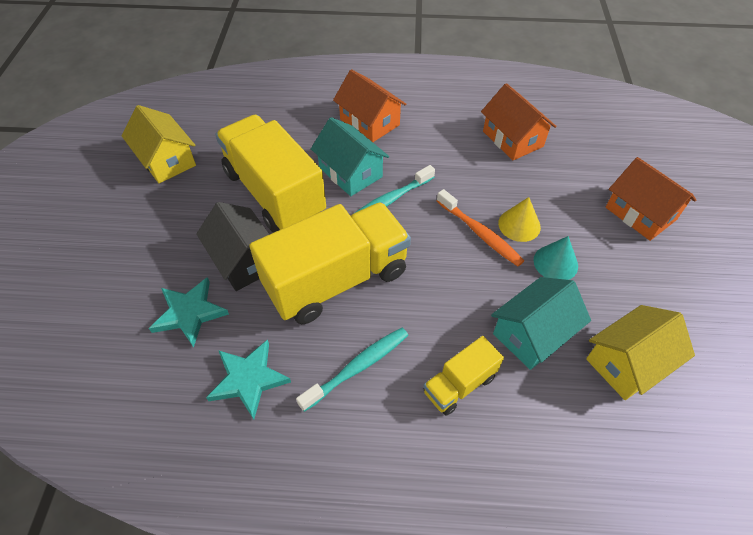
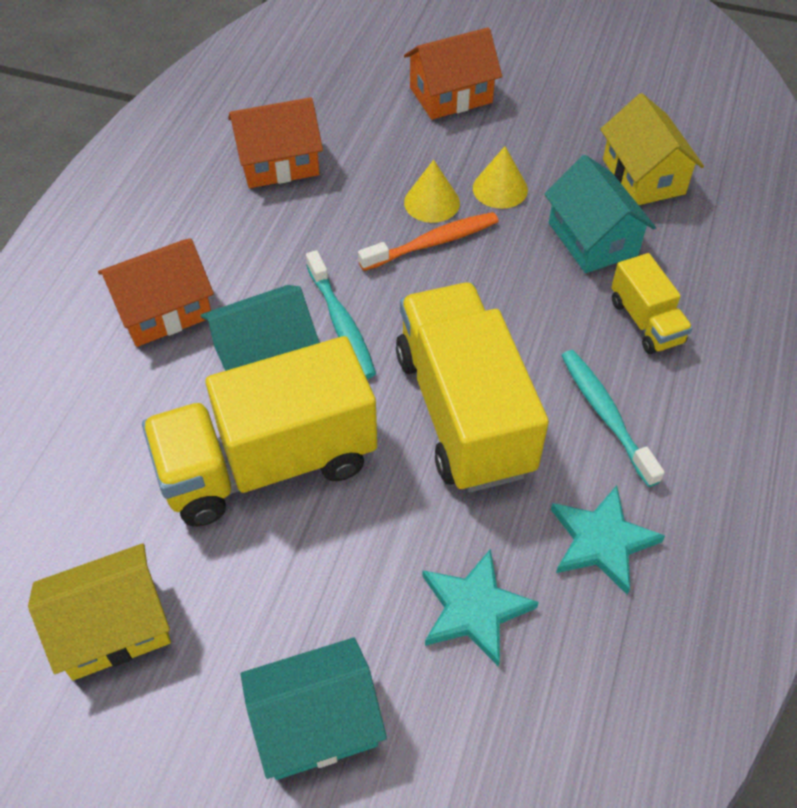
camera: 75 degrees left, 0 degrees up
(115, 253) = (316, 723): none -> turquoise house
(244, 260) = (394, 523): black house -> none
(555, 263) = (500, 189): turquoise cone -> yellow cone

